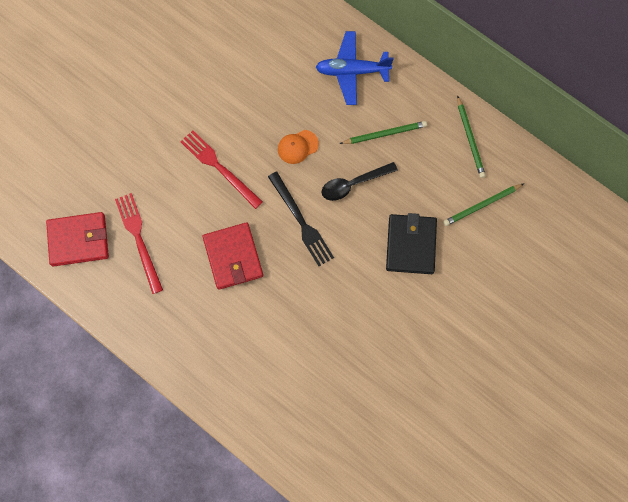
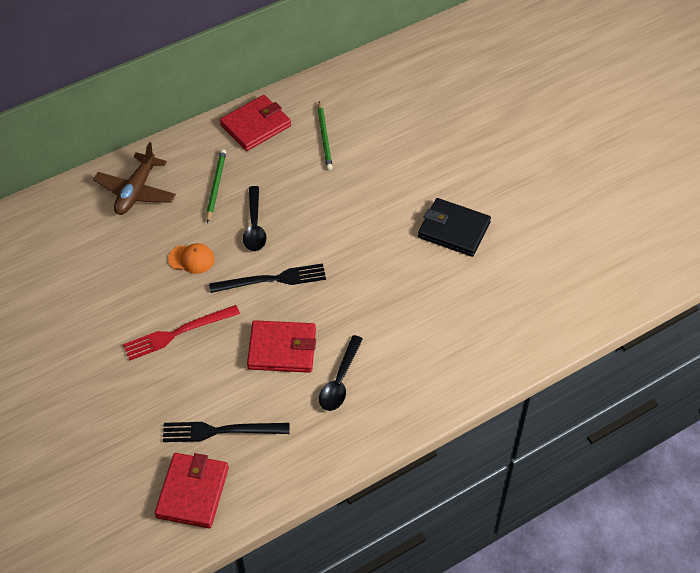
camera: 70 degrees left, 20 degrees down
(139, 239) = (221, 431): red fork -> black fork
(218, 316) = (340, 381): none -> black spoon
(297, 147) = (191, 259): orange cap -> orange cap turned 75 degrees counterclockwise
(352, 71) = (136, 191): blue plane -> brown plane
(410, 245) = (338, 201): black wallet -> black wallet (454, 230)
(470, 139) = (255, 125): green pencil -> red wallet

